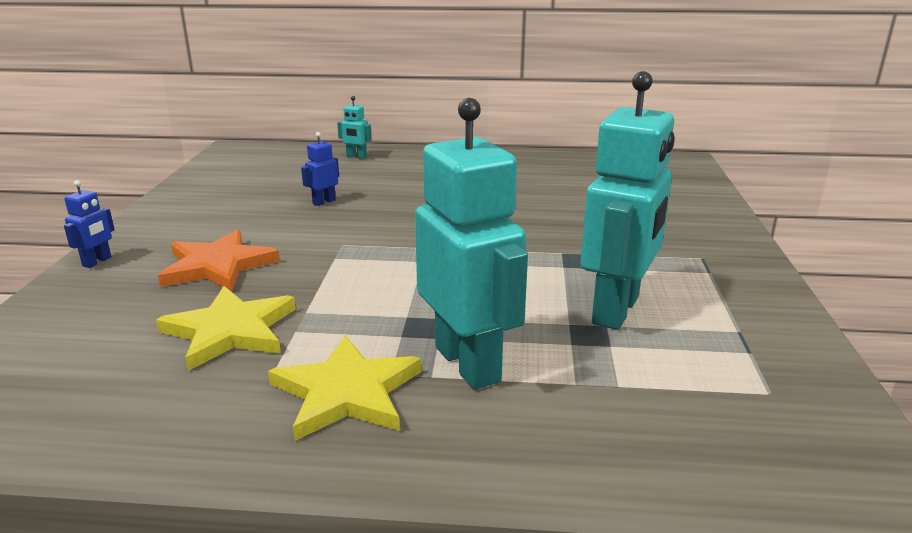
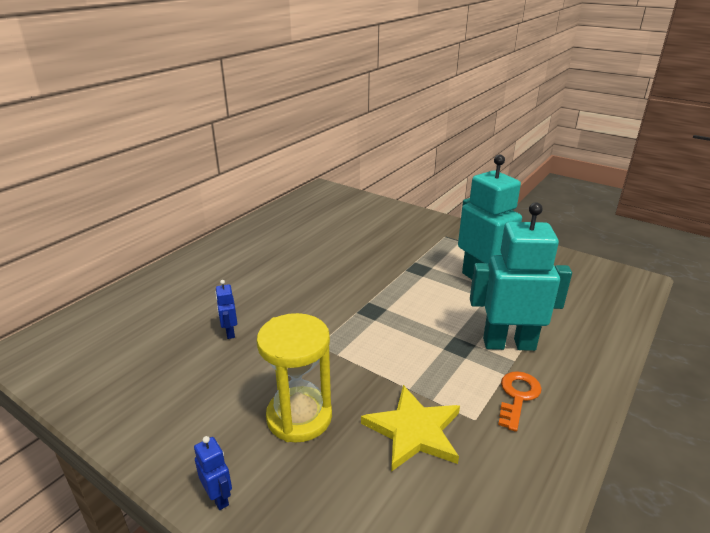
camera: 60 degrees left, 5 degrees up
(217, 266) = (299, 417): orange star -> yellow hourglass
(347, 392) = (517, 396): yellow star -> orange key
(356, 157) = (152, 290): turquoise robot -> none

